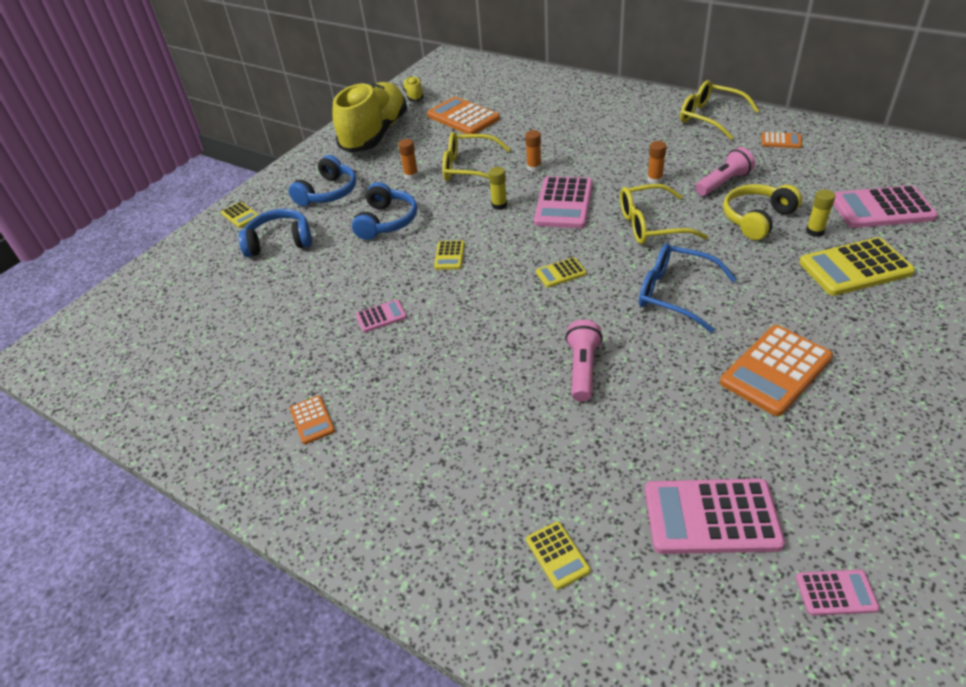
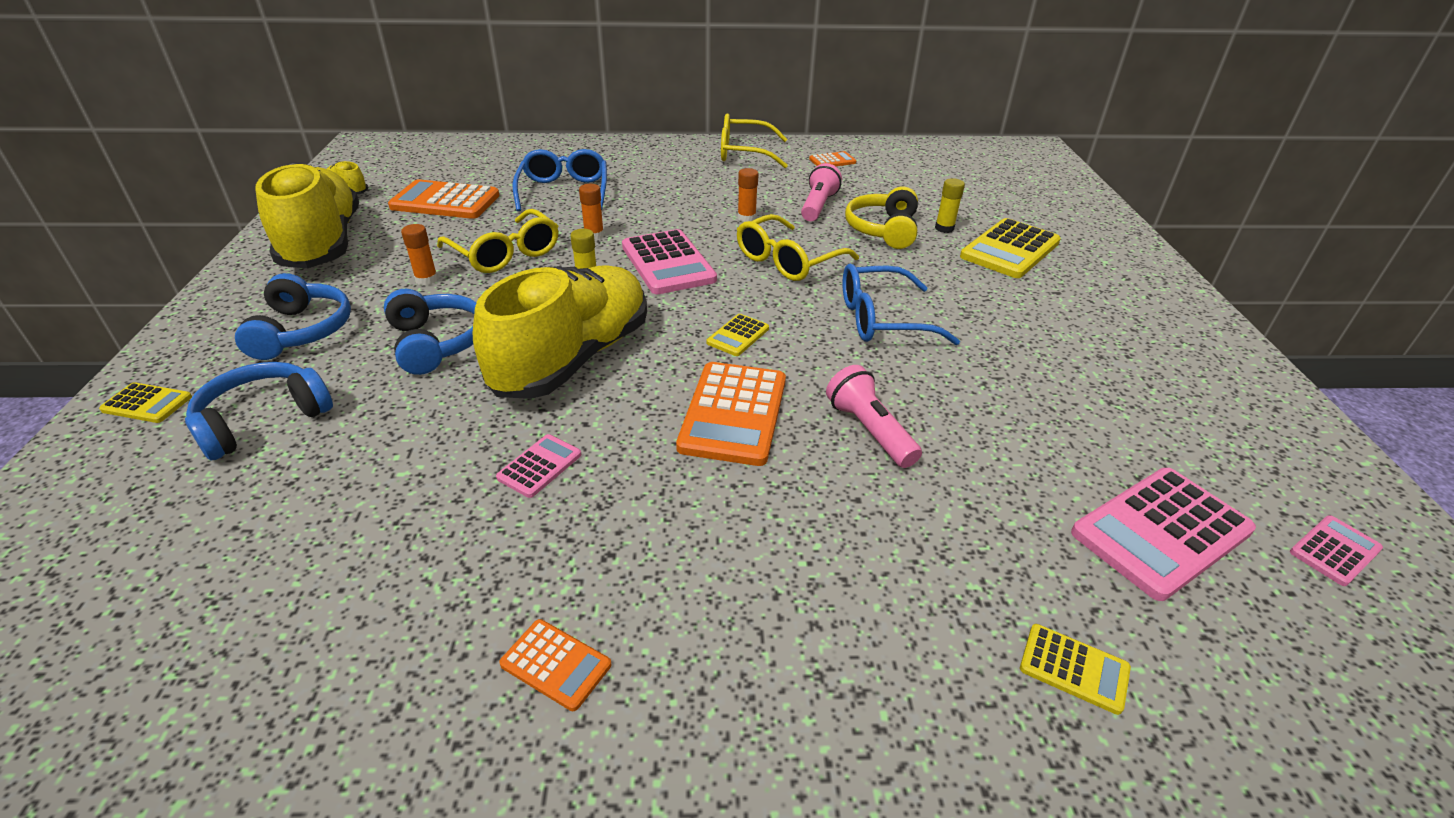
camera: 40 degrees left, 5 degrees down
(449, 255) = (573, 358): yellow calculator -> yellow shoe
(468, 168) = (506, 254): yellow glasses -> yellow glasses turned 105 degrees counterclockwise
(543, 125) = (564, 191): none -> blue glasses
(776, 370) = (1050, 360): orange calculator -> orange calculator (733, 413)
(881, 208) = (975, 197): pink calculator -> none

